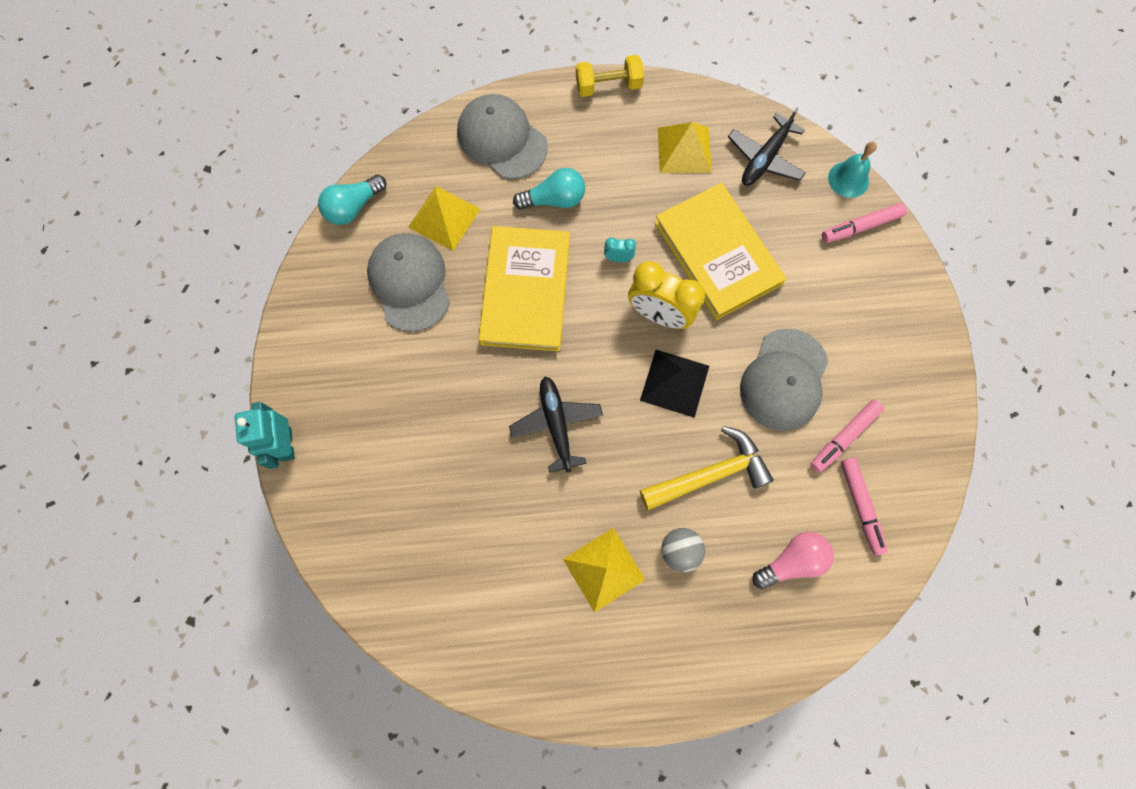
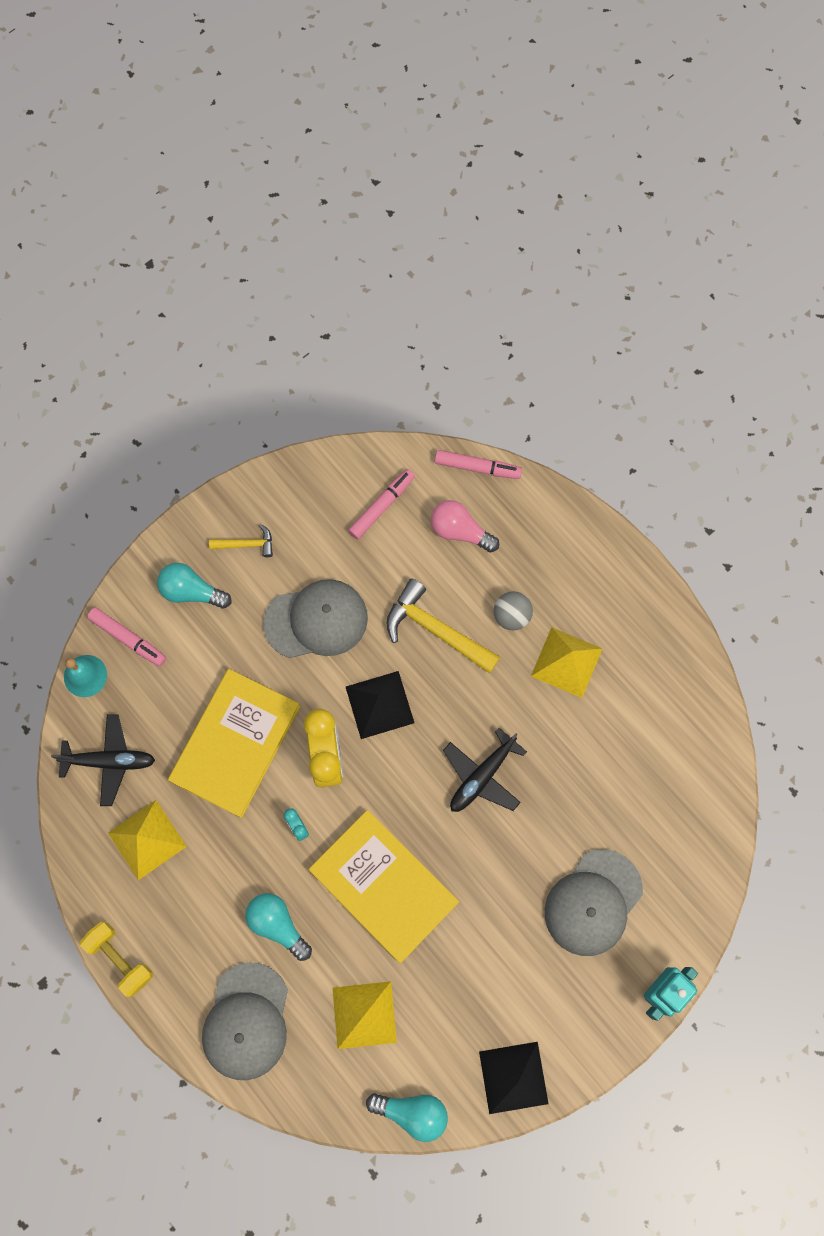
camera: 125 degrees left, 0 degrees up
(318, 290) = (513, 1077): none -> black pyramid
(409, 282) = (448, 997): grey cap -> grey cap (593, 902)
(526, 291) = (384, 886): yellow book -> yellow book turned 75 degrees clockwise
(843, 437) = (334, 548): pink marker -> pink marker (477, 467)
(874, 297) = (192, 591): none -> turquoise light bulb
(892, 366) = (246, 544): none -> yellow hammer

